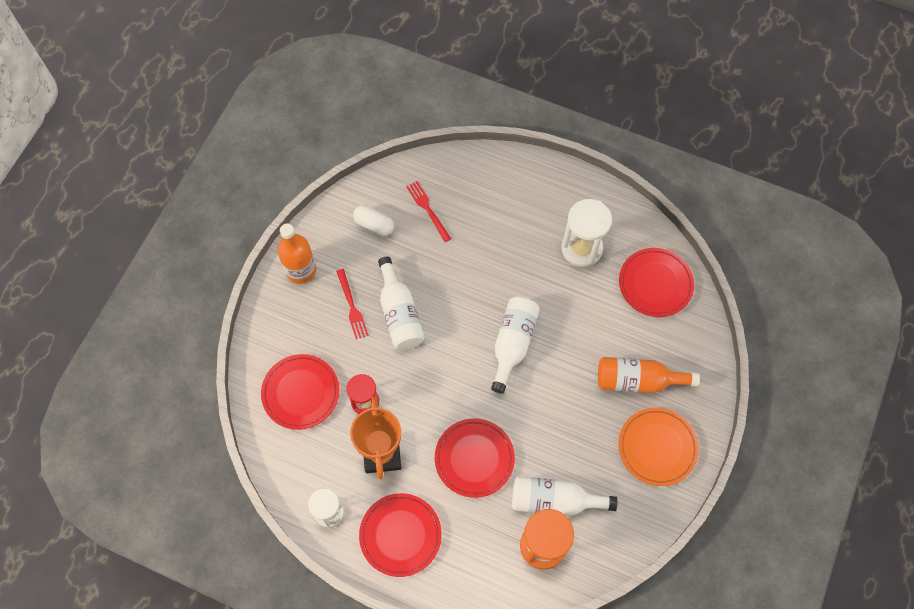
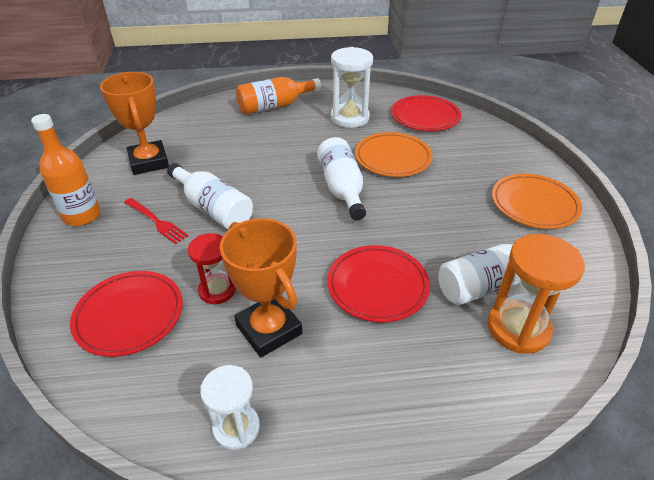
camera: 30 degrees left, 25 degrees down
(374, 225) = (149, 162): white capsule -> orange trophy
(400, 535) = (350, 404): red plate -> none
(427, 209) = (196, 137): red fork -> none
(581, 328) = (392, 158): none -> orange plate
(638, 380) = (471, 171): orange bottle -> orange bottle (275, 106)

